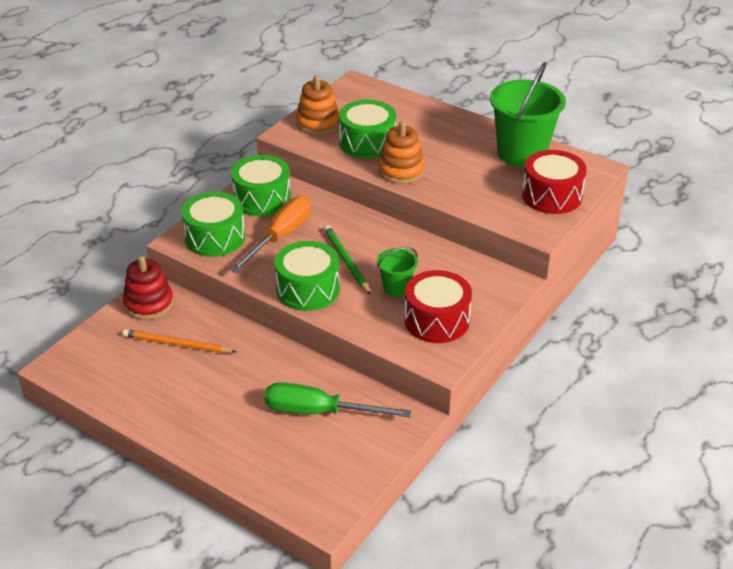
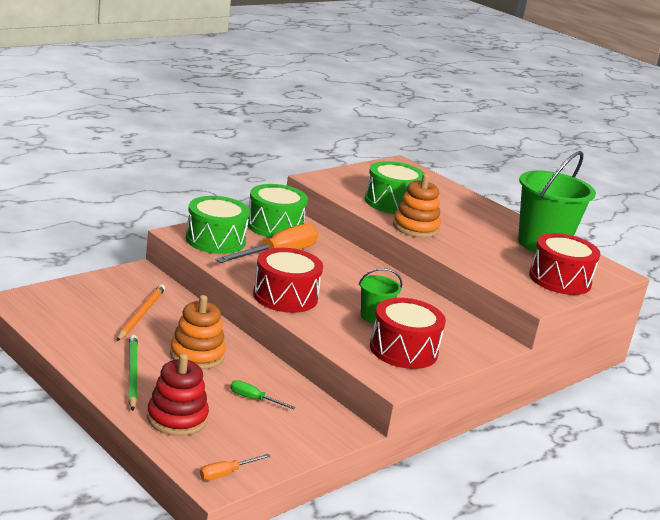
camera: 10 degrees right, 15 degrees down
(149, 304) = (131, 280): red stacking toy -> red stacking toy (177, 418)
(177, 344) = (141, 314): orange pencil -> orange pencil turned 75 degrees clockwise
(308, 289) = (285, 296): green drum -> red drum
(318, 123) = (351, 180): orange stacking toy -> orange stacking toy (197, 355)
(319, 412) = (254, 399): green screwdriver -> green screwdriver, size x0.46
(329, 506) = (226, 473): none -> orange screwdriver
(346, 261) = (333, 286): green pencil -> green pencil (132, 374)

